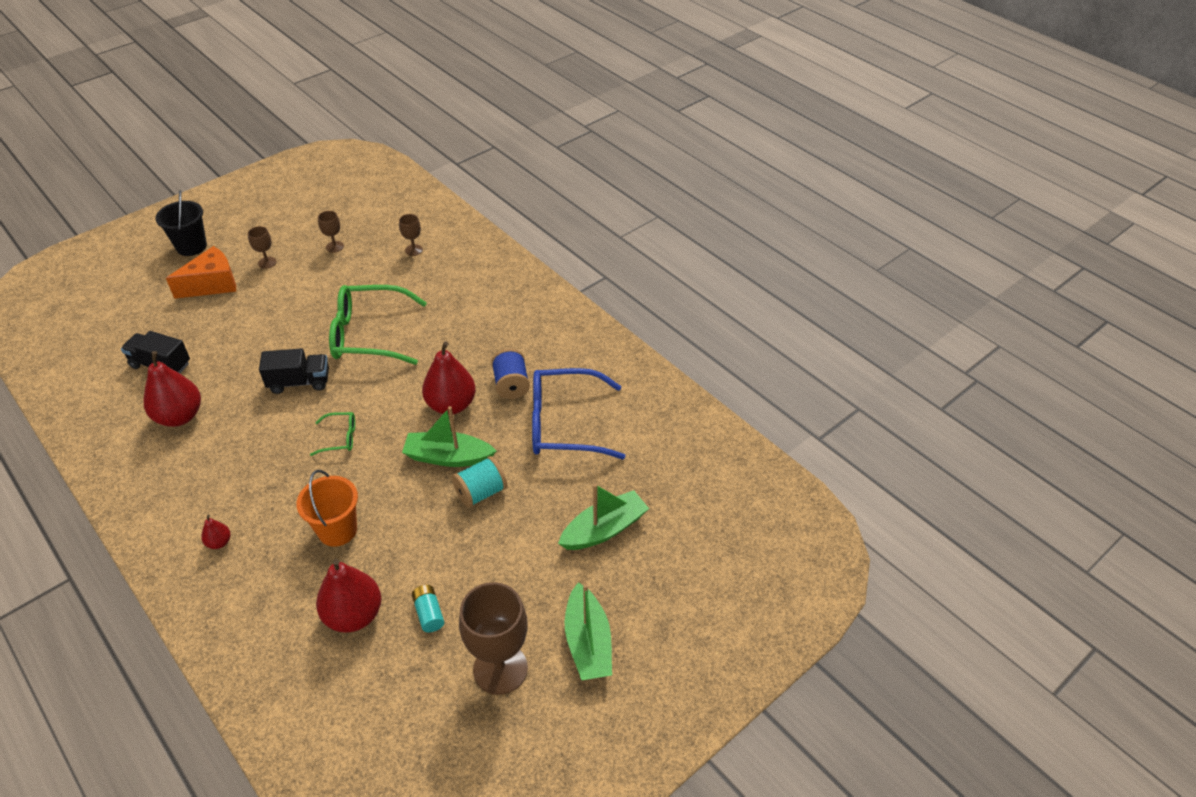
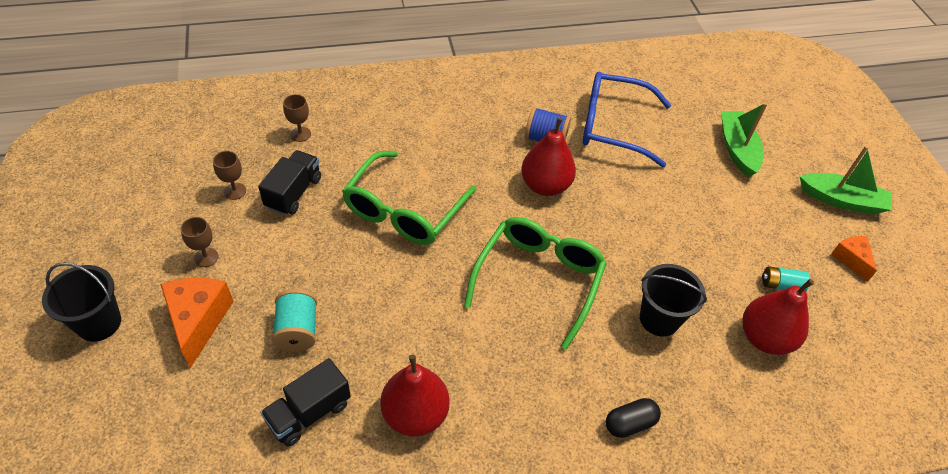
camera: 65 degrees left, 5 degrees up
(219, 542) = (630, 423): red pear -> black capsule
(299, 382) = (435, 287): black truck -> black truck (293, 193)
(337, 530) = (659, 319): orange bucket -> black bucket
(340, 438) = (538, 279): green glasses -> green glasses, size x2.21
(448, 457) = (609, 210): green boat -> none
(481, 492) = (663, 204): turquoise spool -> turquoise spool (297, 330)
(500, 669) = (851, 259): brown goblet -> orange cheese
(564, 424) = (613, 126): blue glasses -> blue glasses turned 75 degrees clockwise

